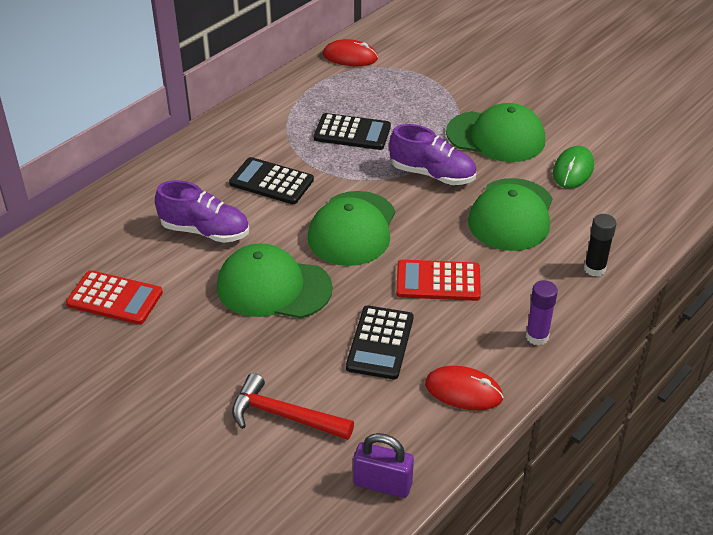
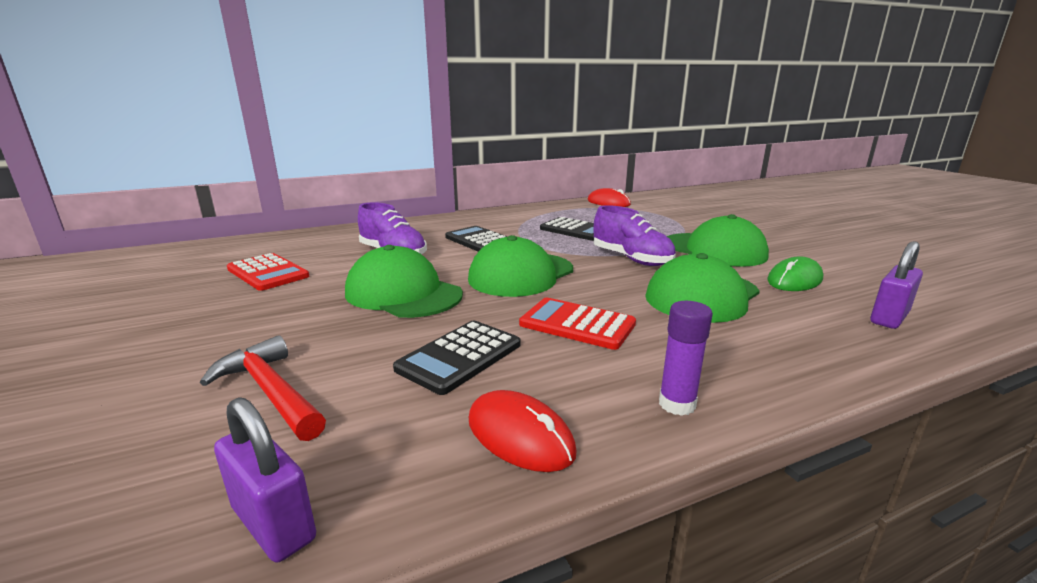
camera: 25 degrees right, 20 degrees down
(594, 269) = (799, 357): black glue stick -> none
(644, 204) = (889, 318): none -> purple padlock

